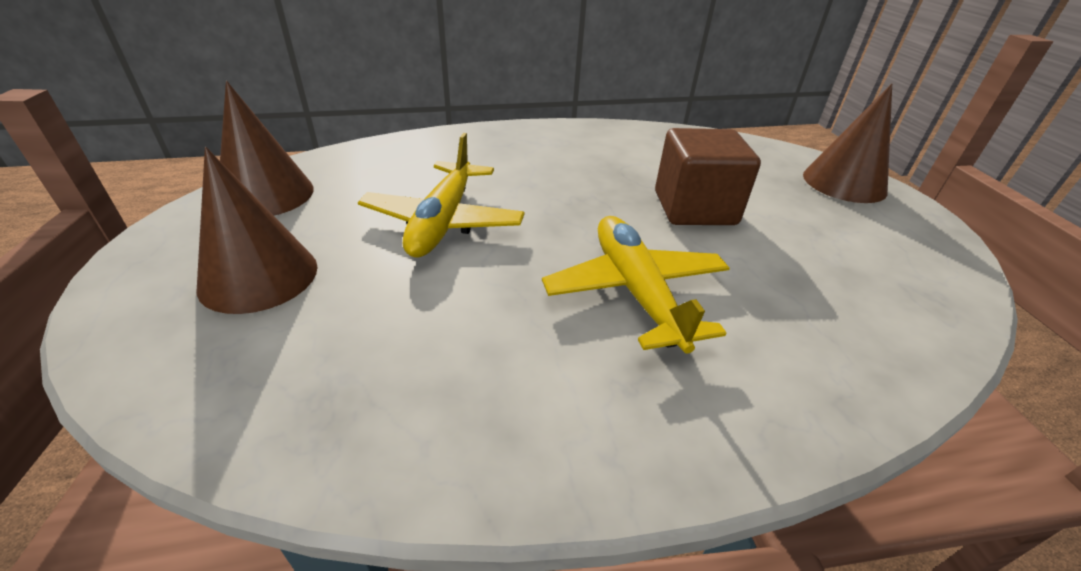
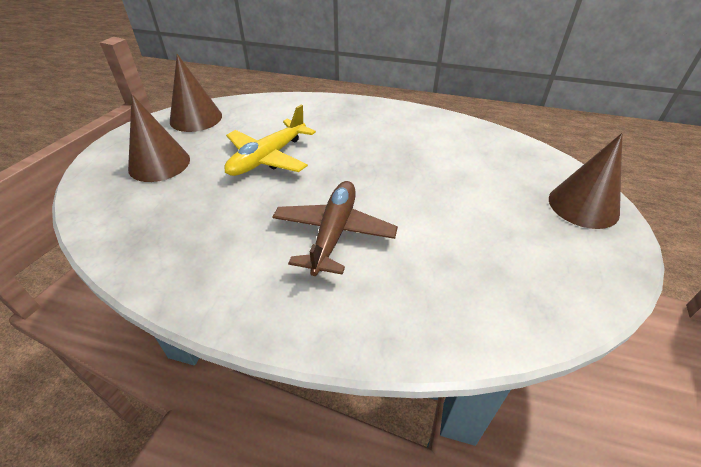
camera: 30 degrees right, 5 degrees up
(635, 291) = (334, 233): yellow plane -> brown plane
(694, 208) = (432, 192): brown cube -> none

